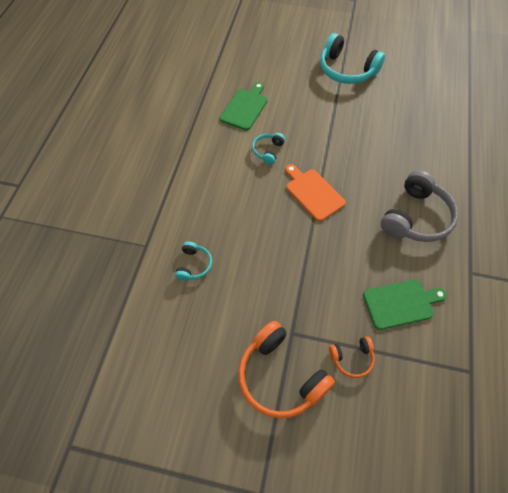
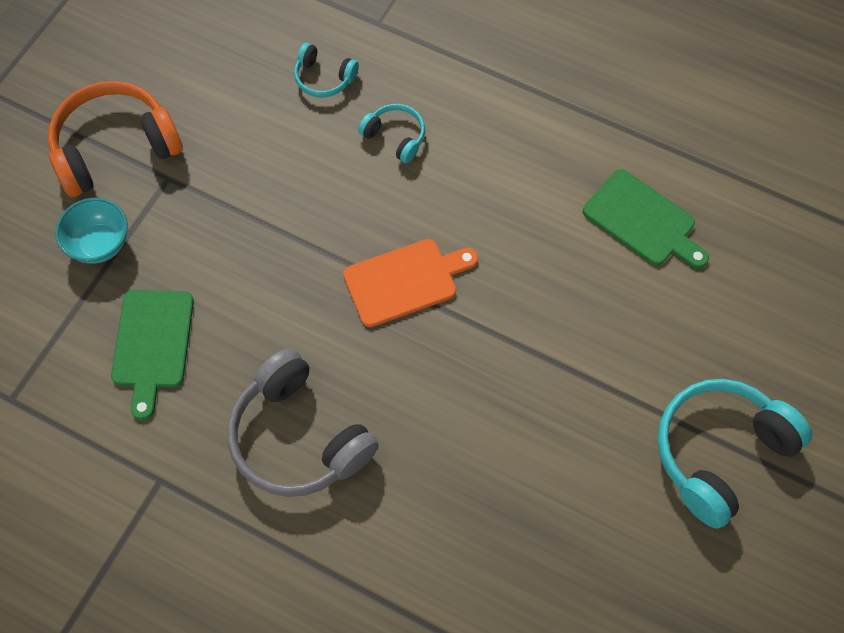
camera: 105 degrees right, 5 degrees up
(268, 151) = (522, 233): turquoise headphones -> turquoise headphones (395, 137)
(352, 358) = (100, 244): orange headphones -> turquoise bowl

